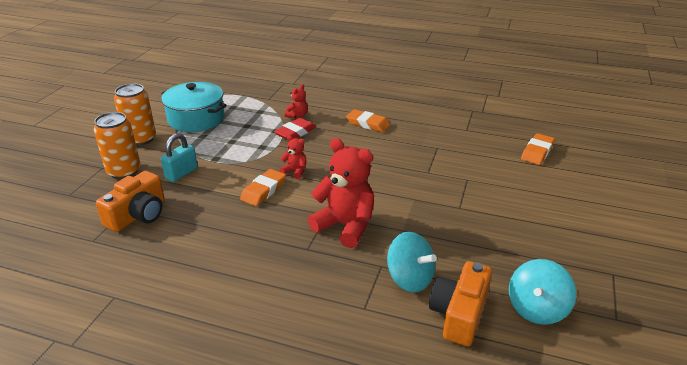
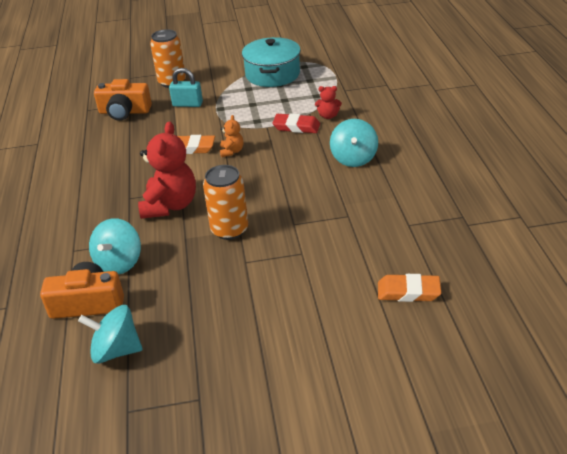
camera: 65 degrees right, 5 degrees up
(141, 139) = (220, 67): orange can -> orange can (229, 229)
(295, 171) = (232, 151): red teddy bear -> orange teddy bear
(368, 124) = (353, 158): orange eraser -> turquoise spinning top

